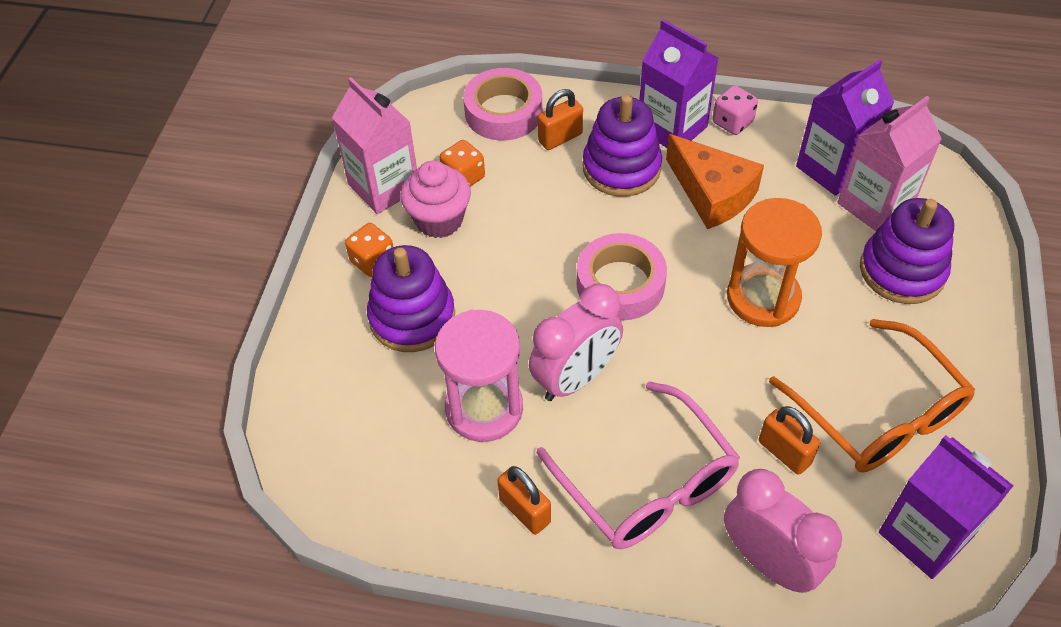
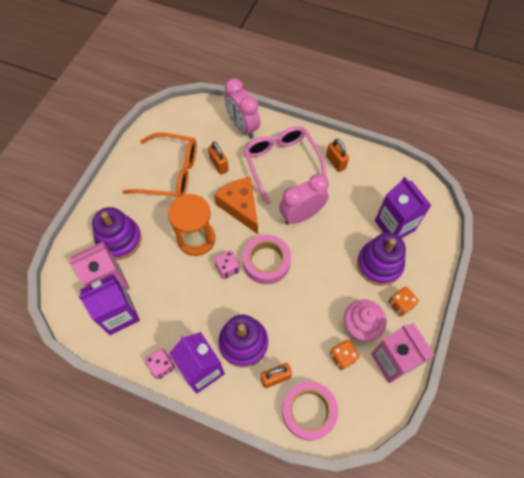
camera: 170 degrees left, 10 degrees up
(484, 408) = (347, 209): pink hourglass -> none
(686, 261) = (227, 268): none -> pink dice
(712, 194) = (196, 311): orange cheese -> orange cheese (240, 207)
(878, 413) = (170, 173): orange glasses -> orange glasses turned 120 degrees clockwise
(925, 535) = (178, 125): purple carton -> purple carton (394, 225)

